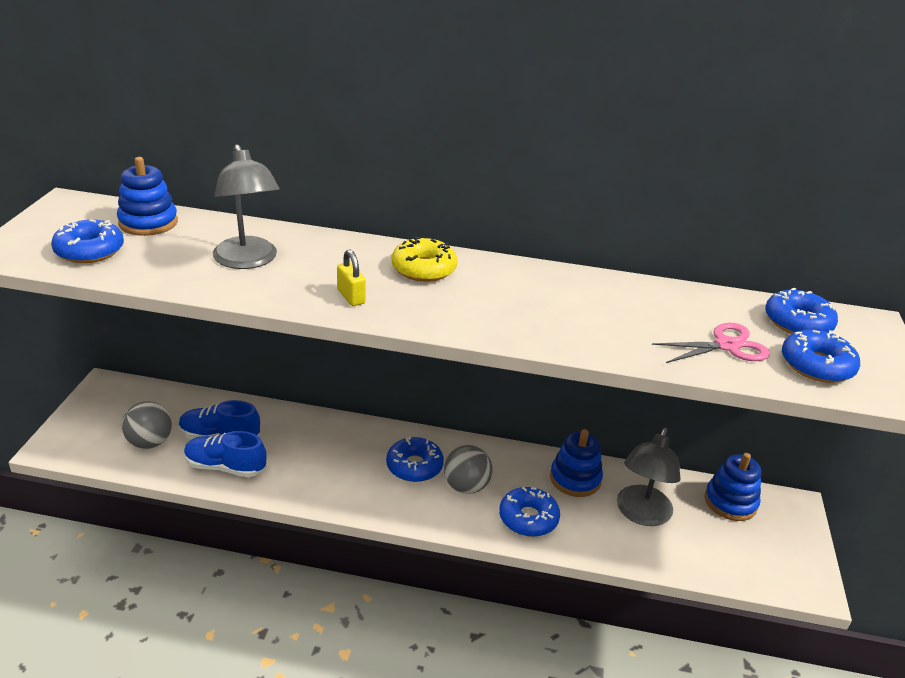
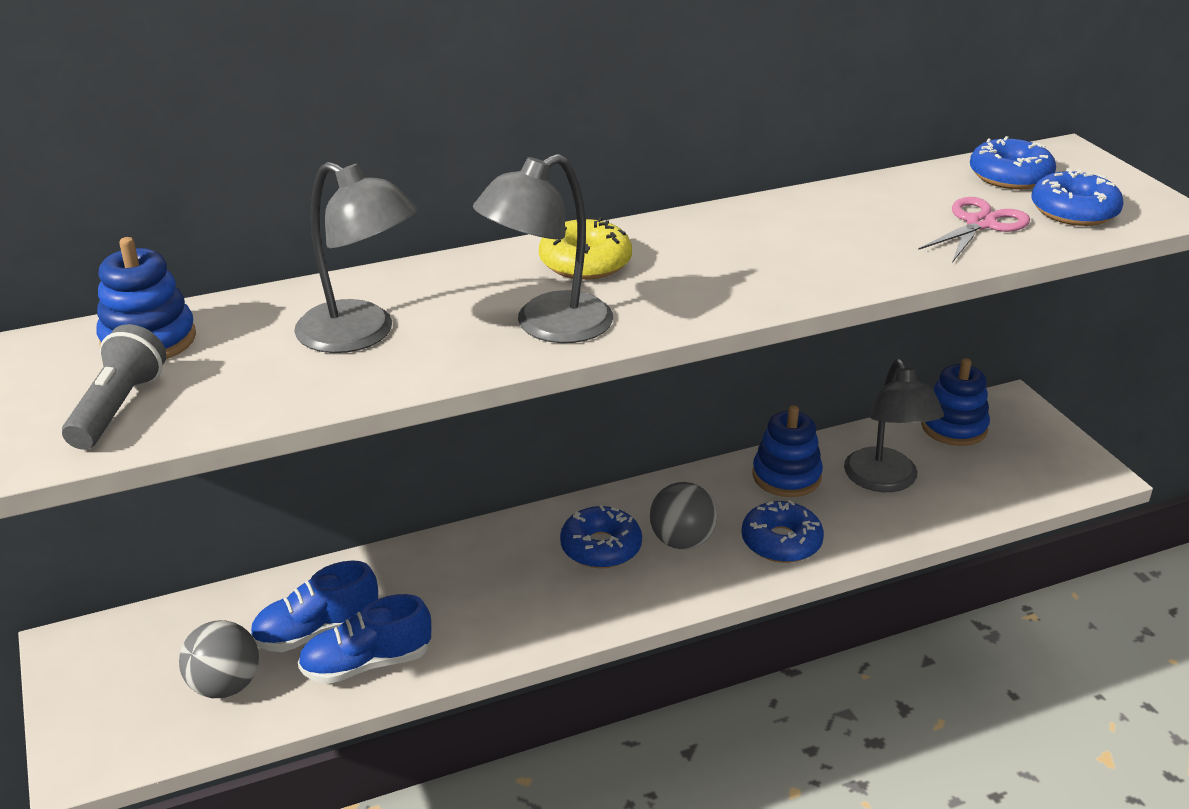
camera: 30 degrees left, 0 degrees up
(89, 251) = (118, 407): blue donut -> grey flashlight
(351, 297) = (548, 326): yellow padlock -> grey lamp

